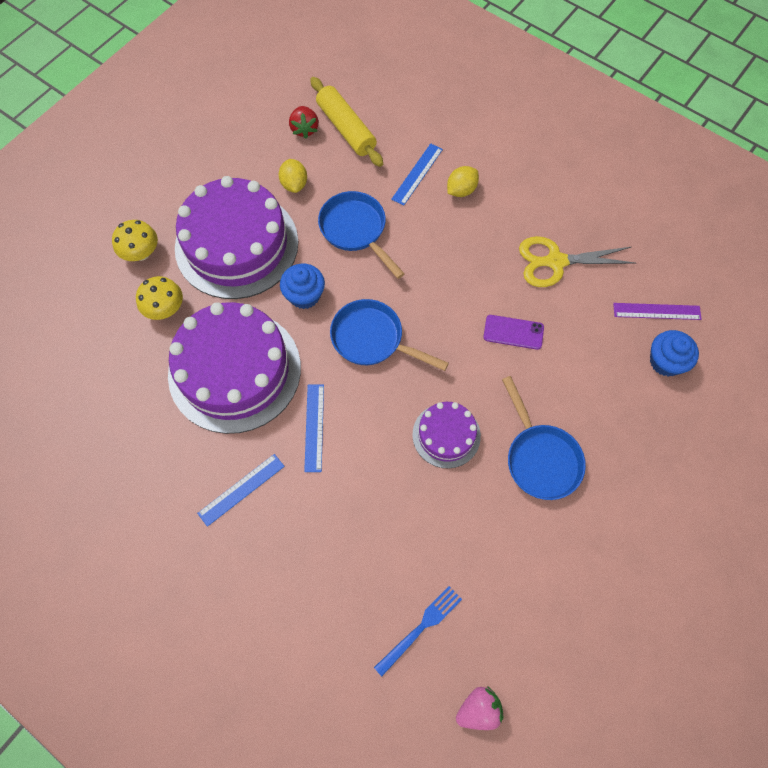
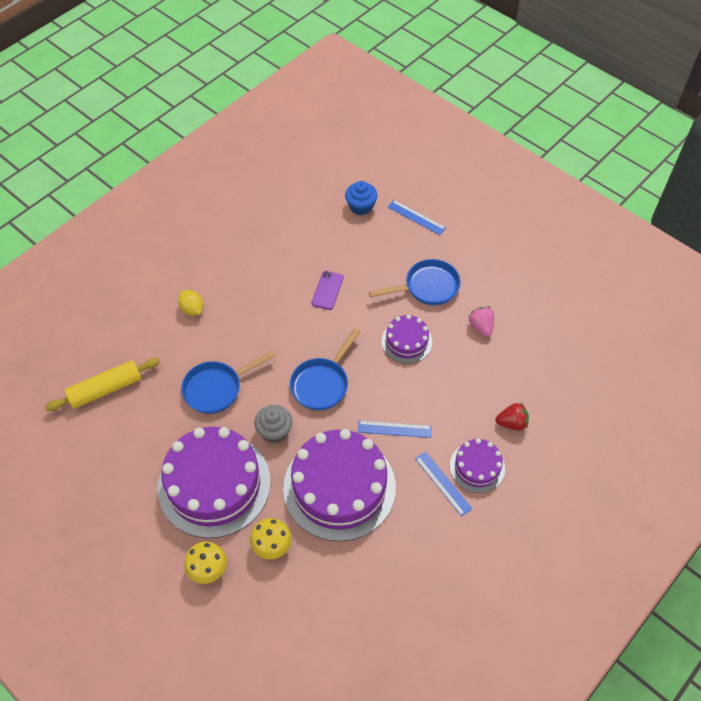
camera: 85 degrees left, 10 degrees down
(265, 532) = (477, 467): none -> purple cake
(294, 184) = (158, 434): yellow lemon -> none
(304, 129) = (97, 423): red strawberry -> red strawberry (512, 423)
(304, 295) = (274, 431): blue cupcake -> grey cupcake
(417, 174) = (168, 339): blue ruler -> blue ruler (416, 217)
(421, 628) = (544, 370): blue fork -> none
(478, 709) = (594, 342): pink strawberry -> pink strawberry (481, 327)
(555, 262) = (271, 256): yellow scissors -> none
(656, 311) = (321, 204): purple ruler -> none

